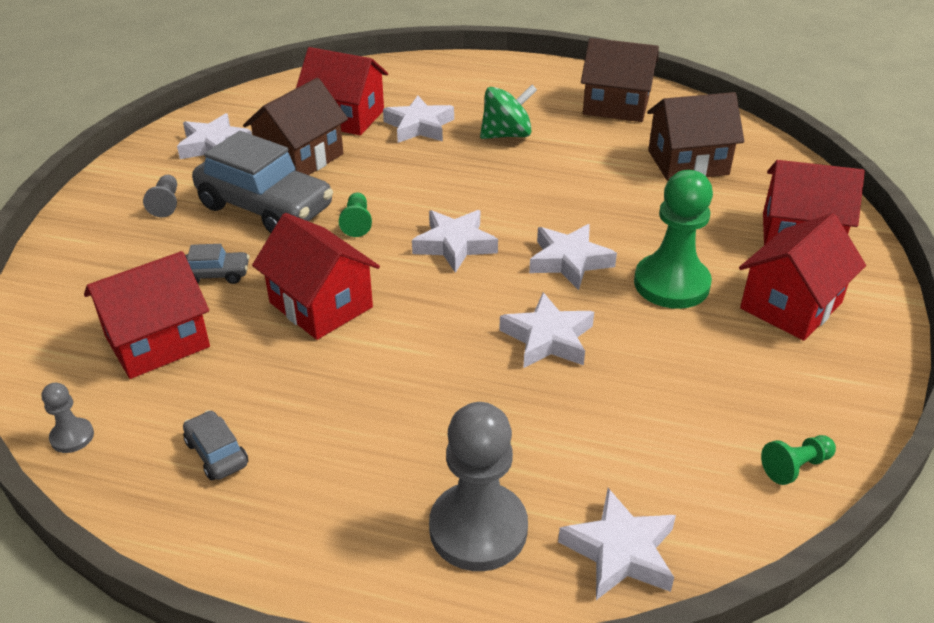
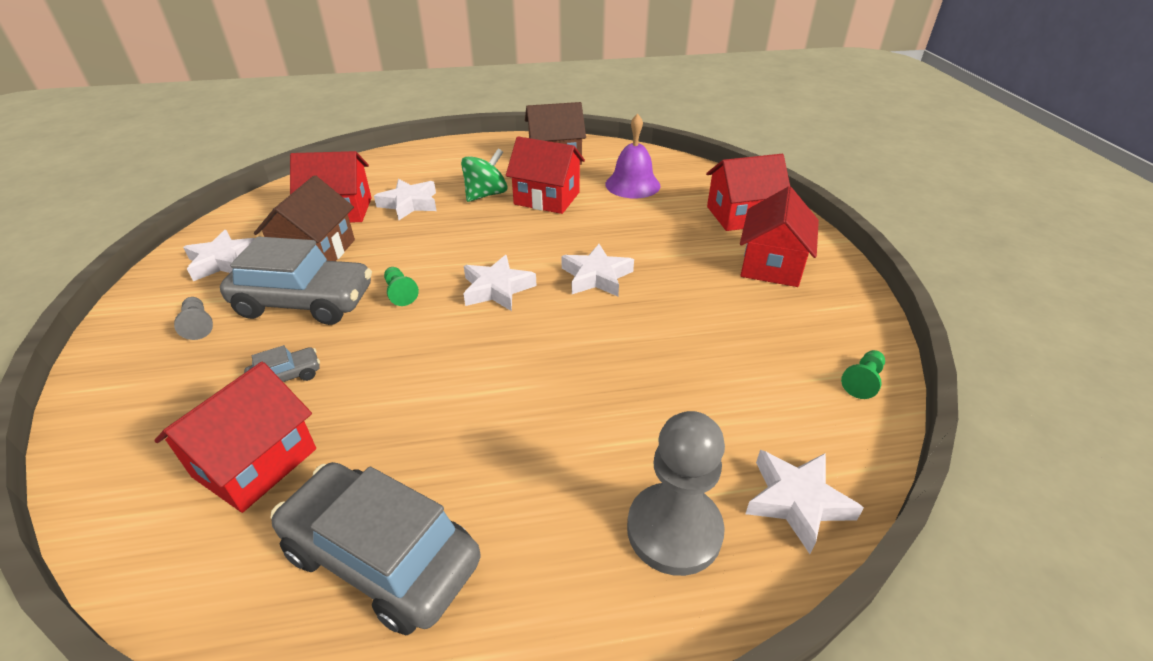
camera: 25 degrees left, 0 degrees up
(72, 437) = (201, 604): grey pawn -> none
(216, 453) = (381, 557): grey car -> grey car, size x2.27
(321, 305) = (407, 374): red house -> red house (547, 198)
(548, 338) = (620, 342): white star -> none
(671, 284) = (682, 272): green pawn -> none
(688, 162) = (632, 185): brown house -> purple bell

